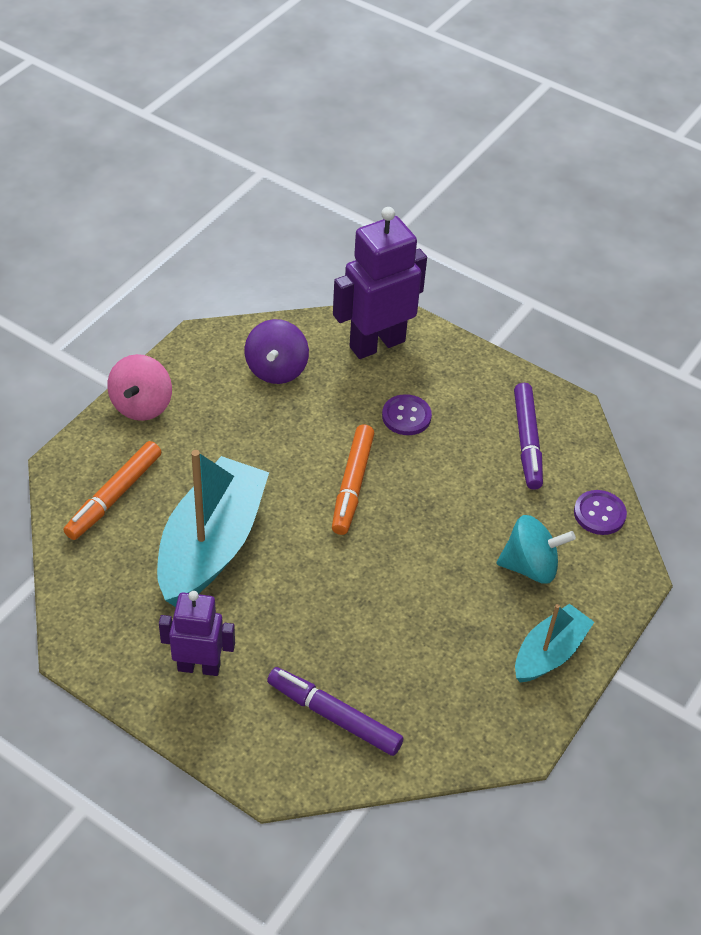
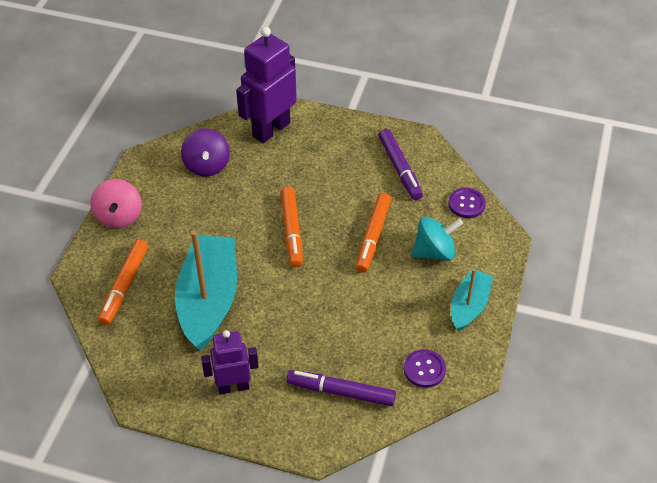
camera: 15 degrees left, 0 degrees up
(406, 416) = (311, 174): purple button -> purple button (424, 369)
(456, 522) = (373, 237): none -> orange marker

